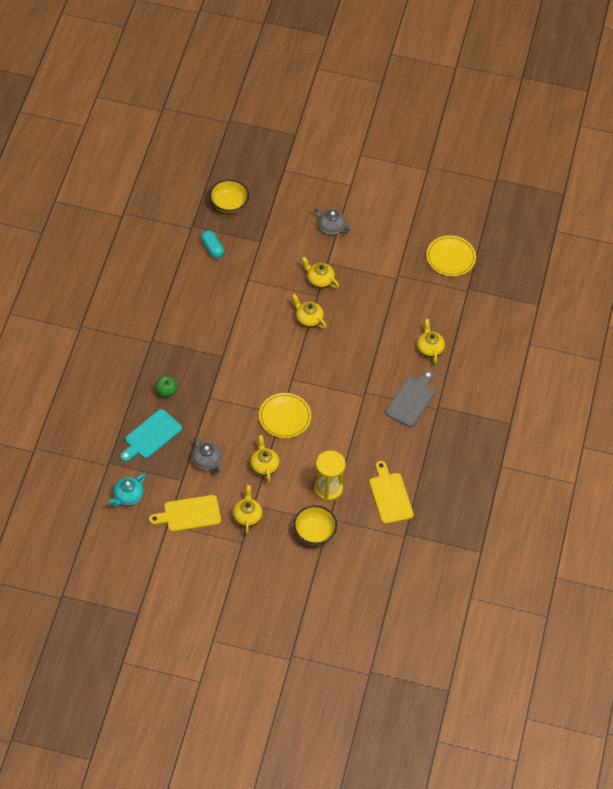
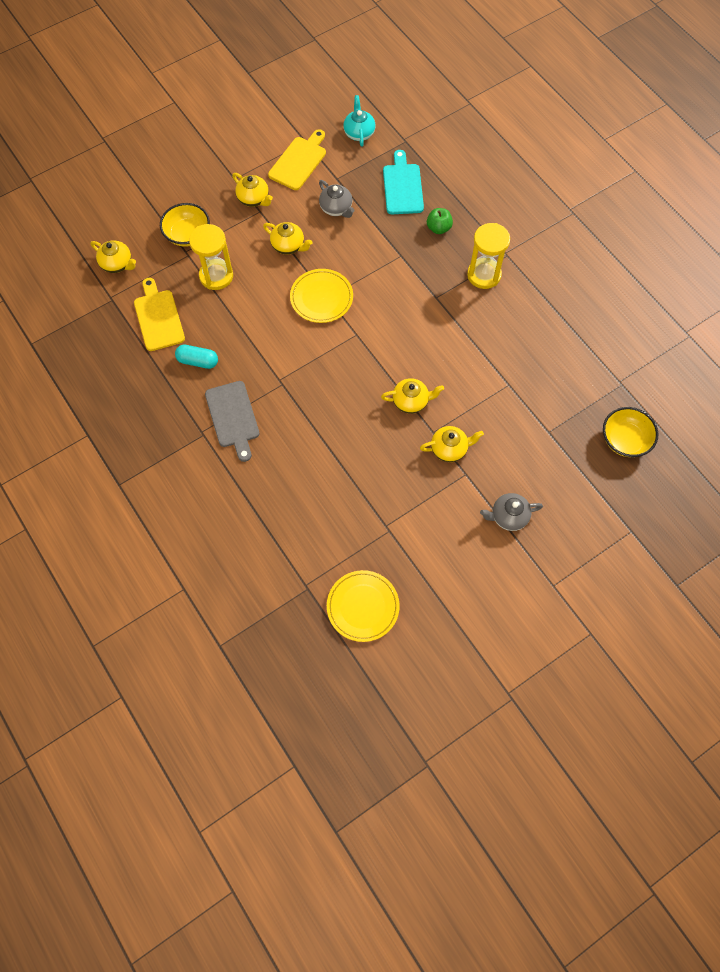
camera: 135 degrees right, 10 degrees up
(180, 342) = (484, 275): none -> yellow hourglass
(207, 461) = (336, 208): grey teapot -> grey teapot turned 135 degrees counterclockwise
(212, 248) = (576, 382): turquoise capsule -> turquoise capsule (198, 361)
(390, 496) = (158, 317): yellow cutting board -> yellow cutting board turned 135 degrees counterclockwise
(430, 349) = (272, 484): yellow teapot -> yellow teapot (117, 264)

